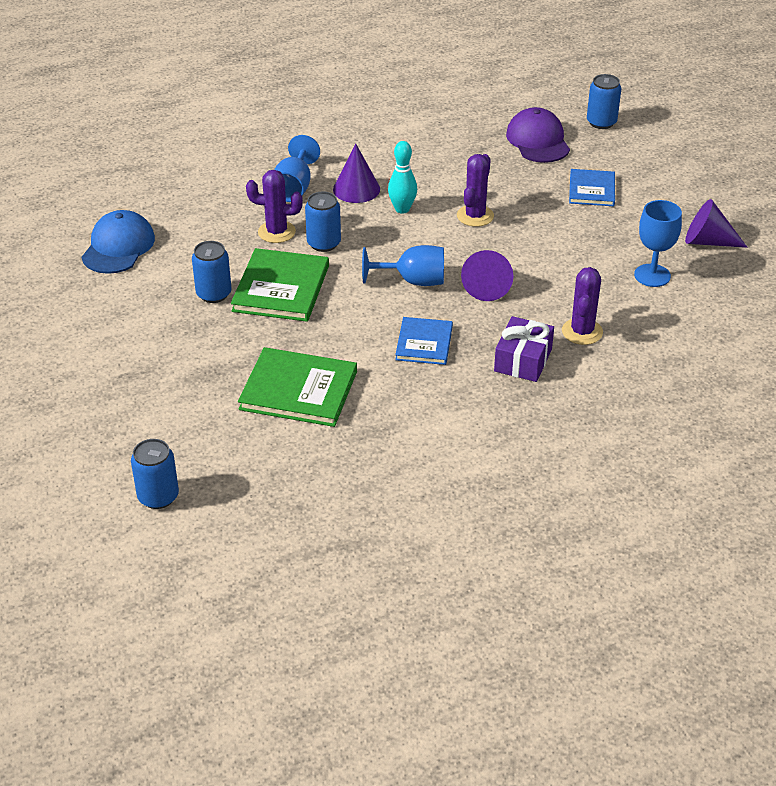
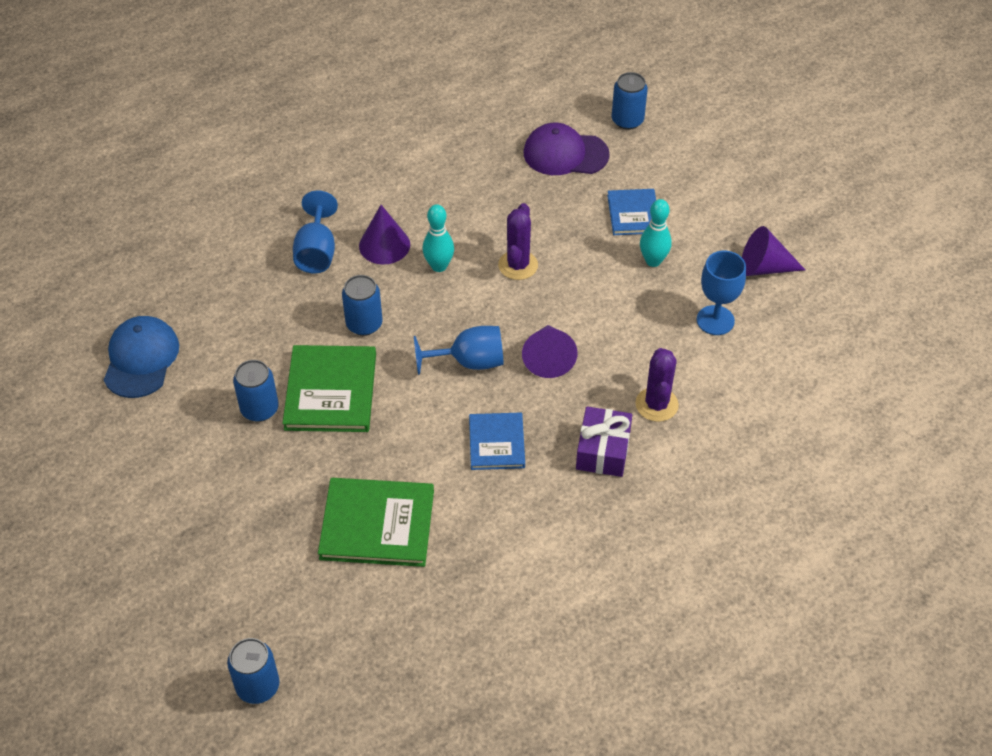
camera: 10 degrees left, 10 degrees up
(276, 232) = (310, 315): purple cactus -> none
(538, 141) = (565, 154): purple cap -> purple cap turned 60 degrees counterclockwise
(602, 226) = (653, 261): none -> turquoise bowling pin

